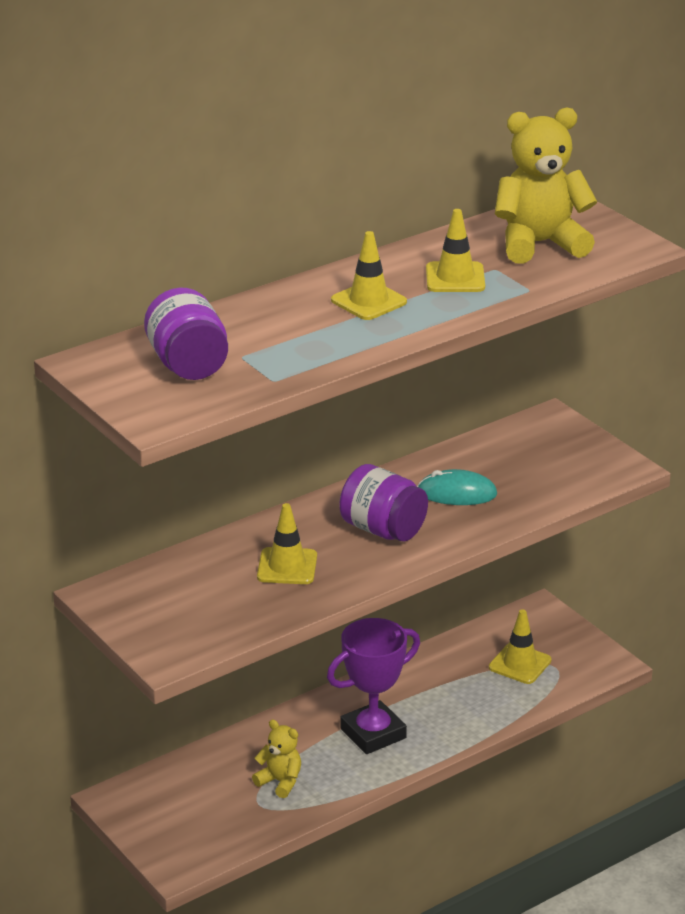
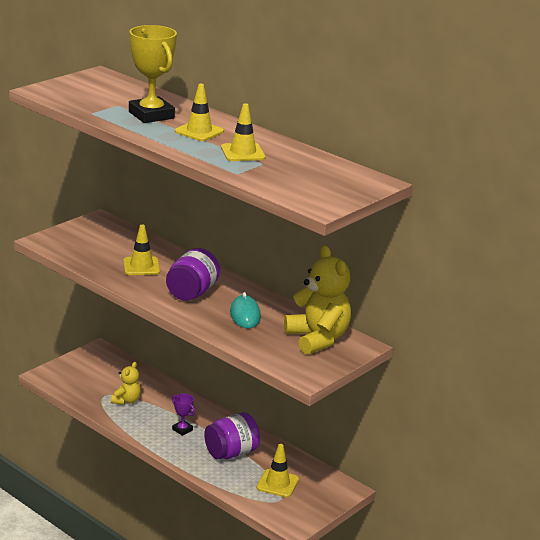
camera: 75 degrees right, 5 degrees down
(188, 365) = (103, 94): purple jar -> purple jar (231, 453)
(293, 332) = (151, 115): none -> yellow trophy
(373, 733) = (182, 429): purple trophy -> purple trophy, size x0.47
(539, 244) = (307, 175): yellow teddy bear -> yellow teddy bear (317, 339)

